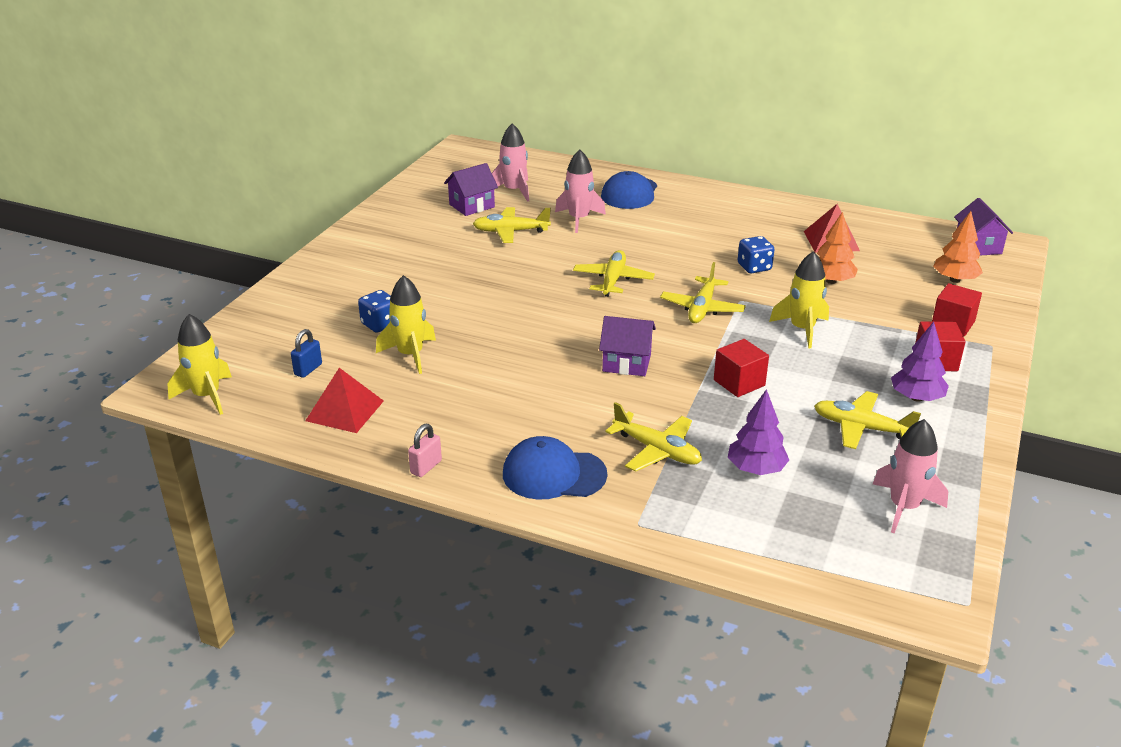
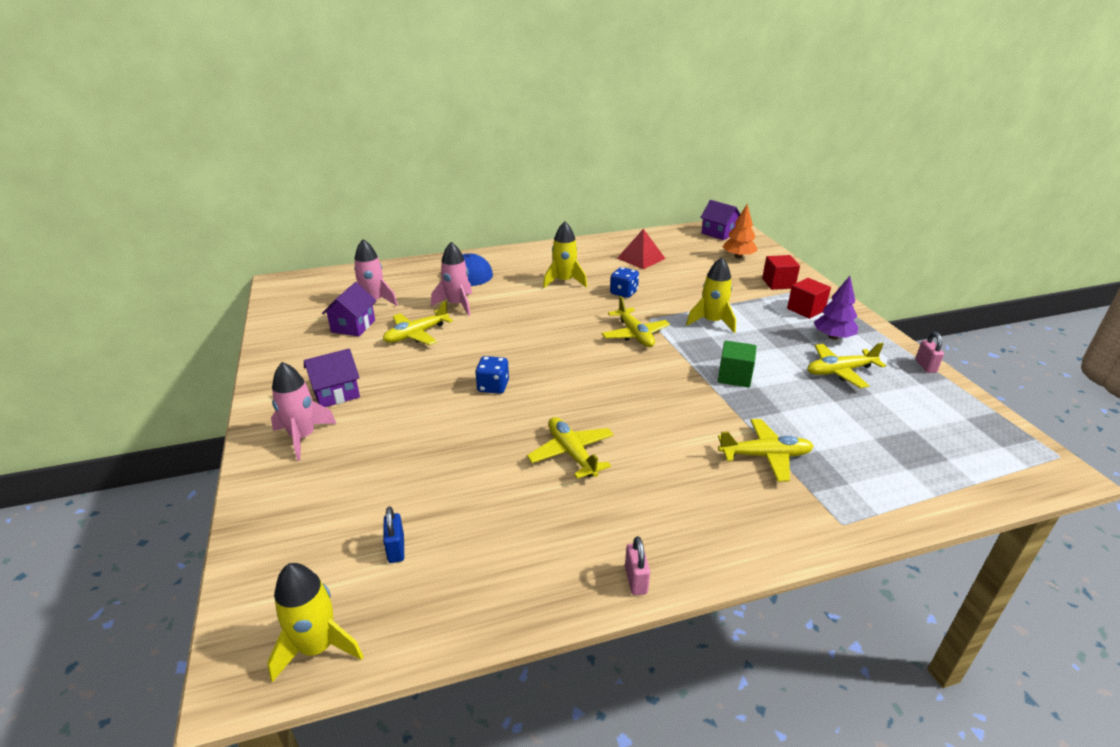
camera: 40 degrees left, 0 degrees up
(345, 410) = (489, 570): red pyramid -> none
(380, 324) = (409, 466): blue dice -> blue dice (493, 386)
(410, 355) = (476, 480): yellow rocket -> yellow rocket (564, 281)
(553, 474) = (733, 520): blue cap -> none
(613, 280) = (547, 340): yellow plane -> yellow plane (571, 453)
(626, 363) = (647, 398): purple house -> purple house (336, 393)
(739, 383) = (734, 376): red cube -> green cube
(756, 469) = (836, 433): purple tree -> none
(831, 281) = (679, 283): orange tree -> none
(904, 507) = (938, 411): pink rocket -> pink rocket (303, 437)
(976, 469) = (925, 366): none -> pink padlock

